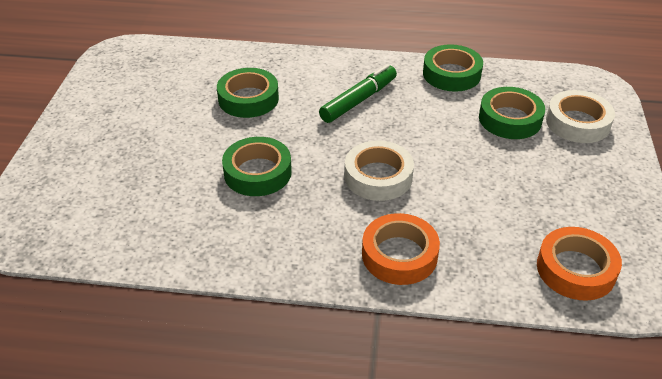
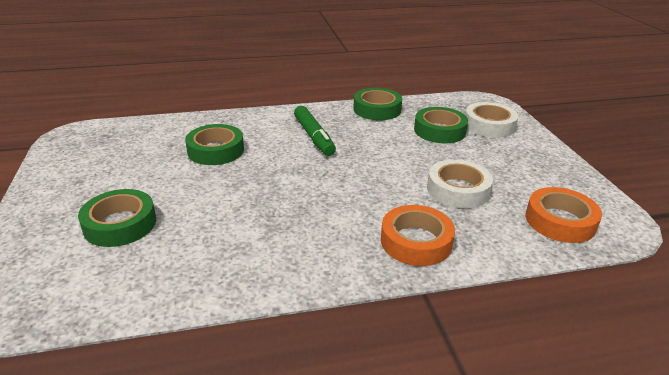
camera: 20 degrees left, 10 degrees down
(257, 172) = (252, 203): green tape -> green tape (120, 224)
(359, 100) = (314, 137): green marker -> green marker turned 135 degrees clockwise
(378, 177) = (362, 187): white tape -> white tape (458, 190)

